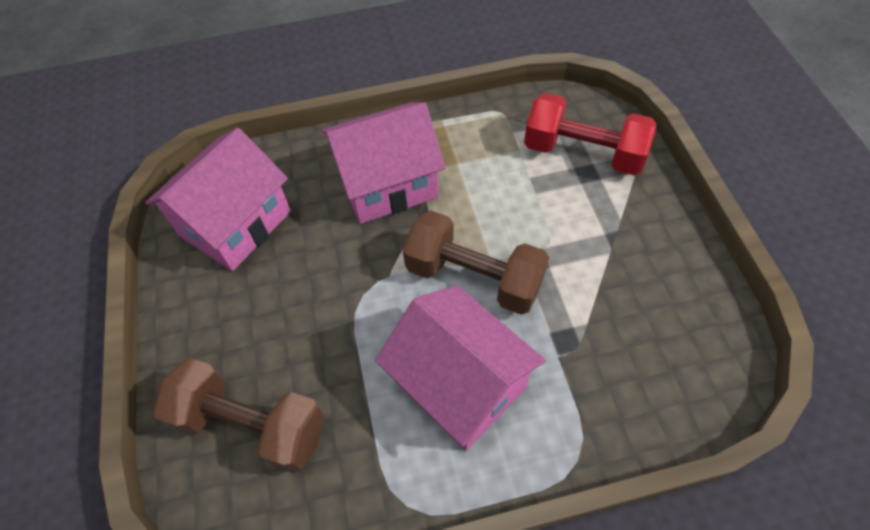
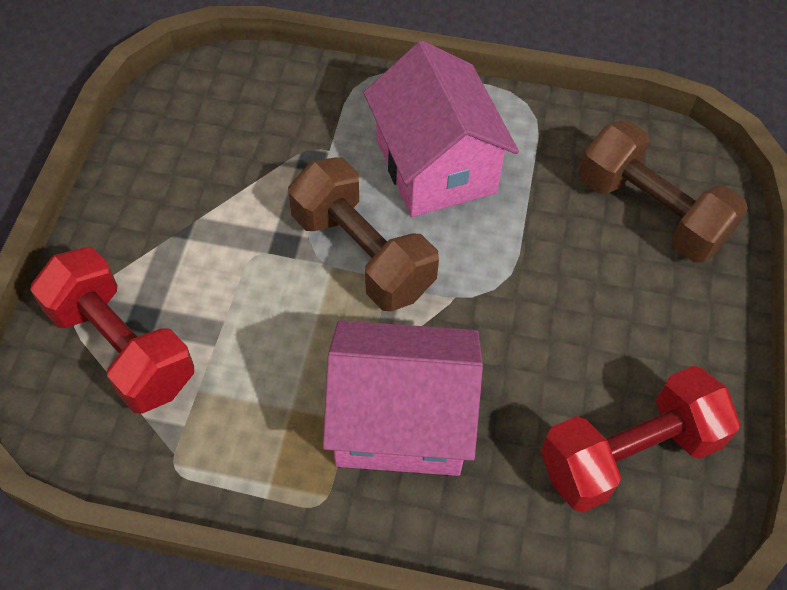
camera: 160 degrees left, 0 degrees up
(235, 224) = (628, 454): pink house -> red dumbbell

